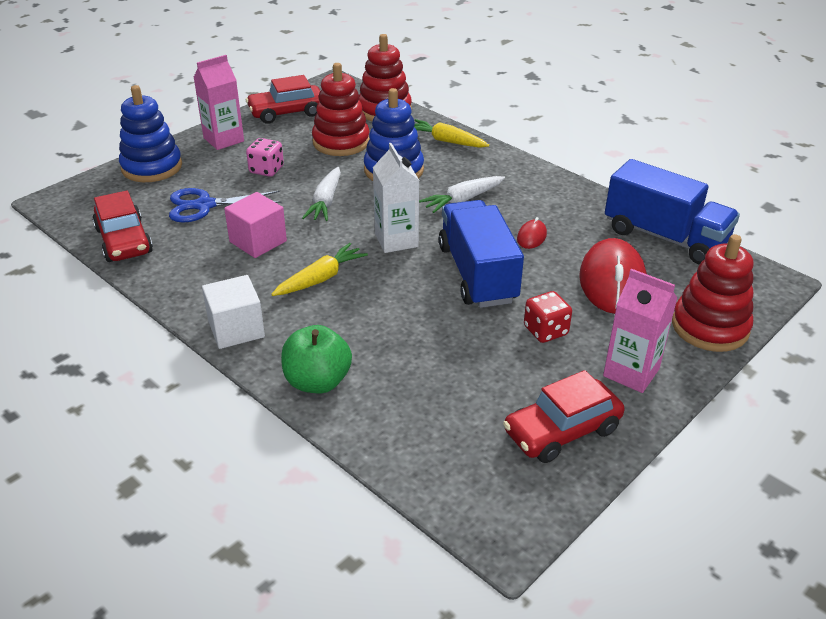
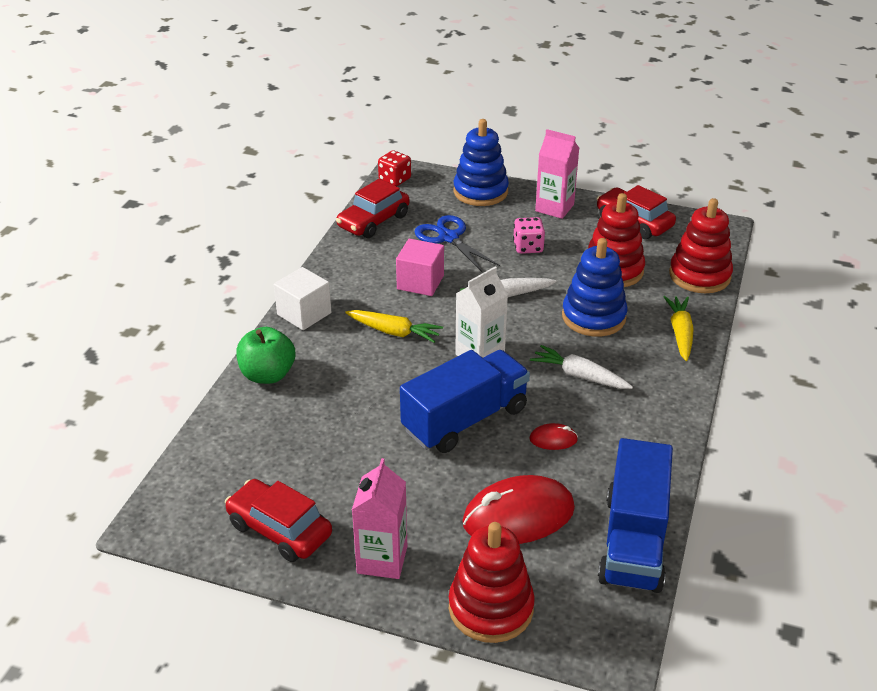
camera: 65 degrees right, 0 degrees up
(545, 331) = (409, 486): red dice -> red dice (395, 179)

